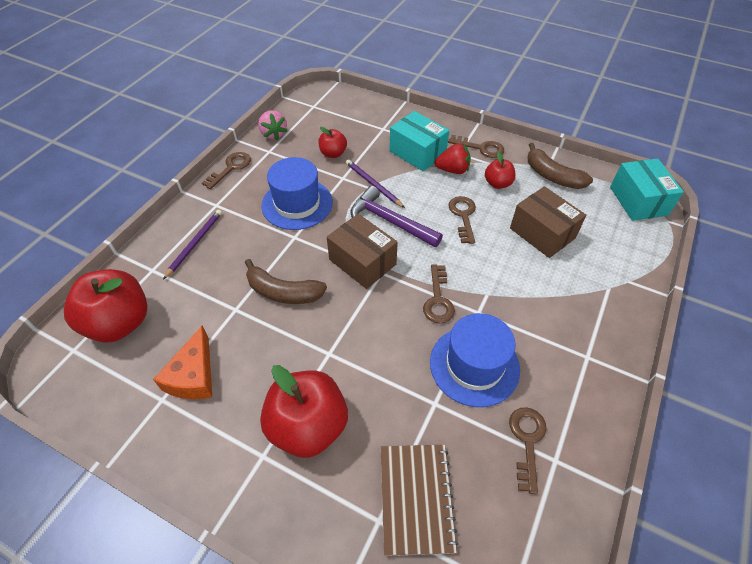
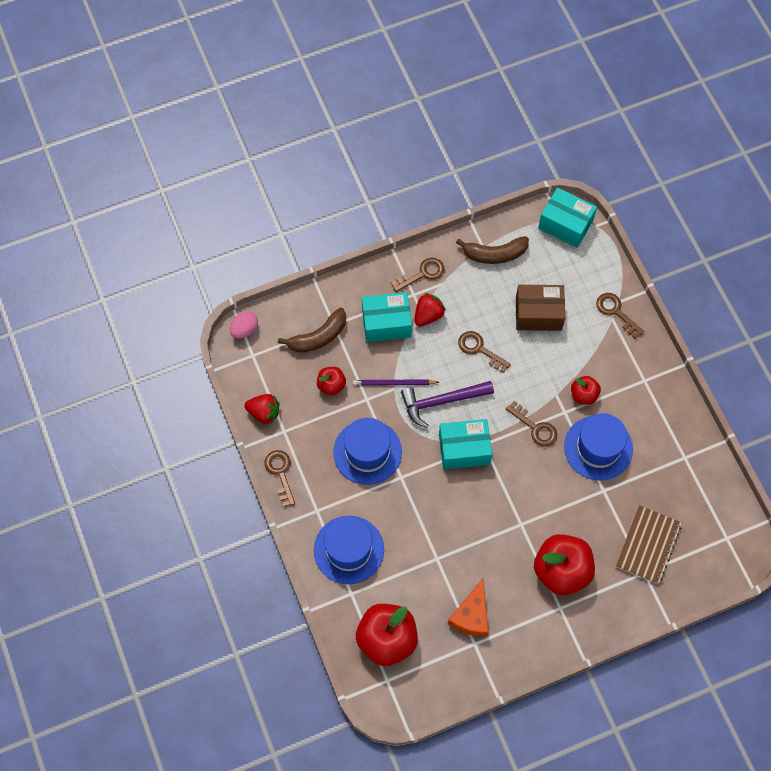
camera: 50 degrees left, 15 degrees up
(193, 376) = (471, 615): orange cheese -> orange cheese turned 60 degrees clockwise
(195, 244) = (349, 549): purple pencil -> blue hat
(273, 134) = (264, 413): pink strawberry -> red strawberry
(283, 292) = (447, 519): brown banana -> brown banana (318, 337)
(328, 93) = (244, 329): none -> pink egg
(362, 262) = (464, 449): brown box -> turquoise box
(415, 498) = (648, 545): brown notebook -> brown notebook turned 75 degrees clockwise
(497, 183) = (469, 298): red apple -> red apple (583, 395)
(527, 441) = (664, 462): brown key -> brown key (616, 312)

